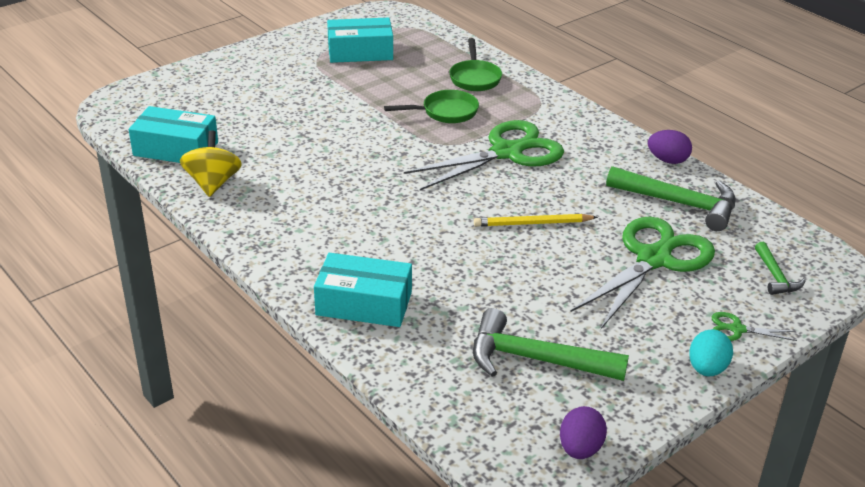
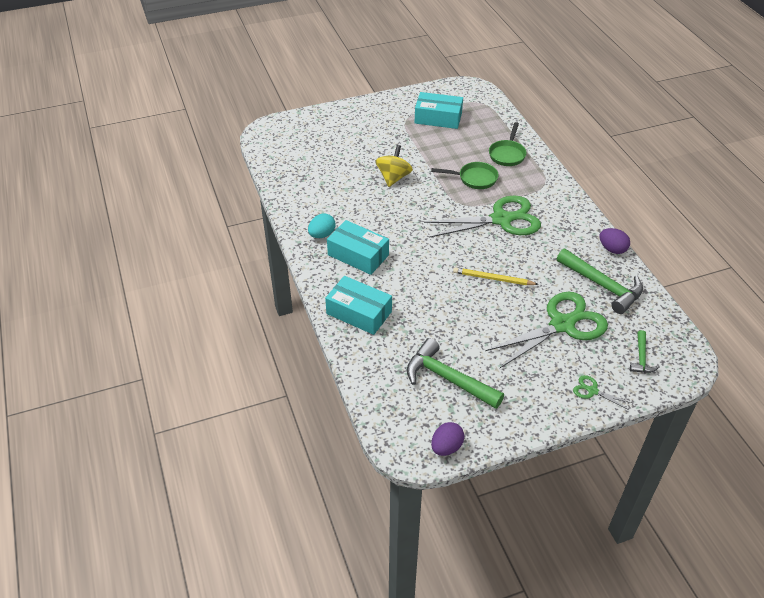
camera: 20 degrees right, 10 degrees up
(176, 149) = (290, 173): turquoise box -> turquoise box (358, 255)
(213, 183) = (302, 204): yellow spinning top -> yellow spinning top (393, 178)
(707, 369) = (556, 414): turquoise egg -> turquoise egg (322, 235)

